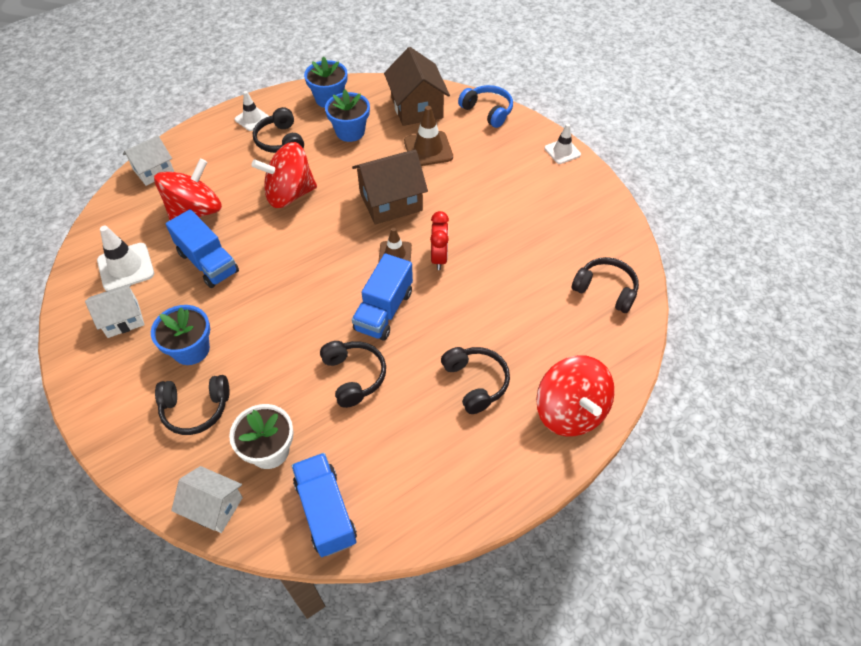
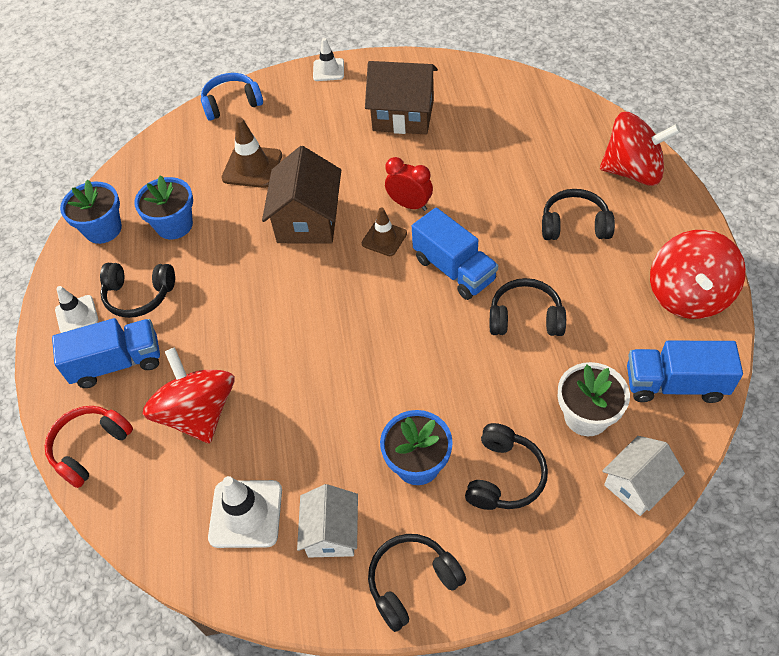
camera: 60 degrees left, 0 degrees up
(153, 171) = (90, 448): white house -> red headphones
(208, 262) = (293, 417): blue truck -> blue truck (117, 363)
(290, 194) = (235, 308): red spinning top -> red spinning top (688, 295)
(417, 108) = (181, 157): brown house -> brown house (403, 115)
(605, 290) = (514, 102): black headphones -> black headphones (412, 582)

